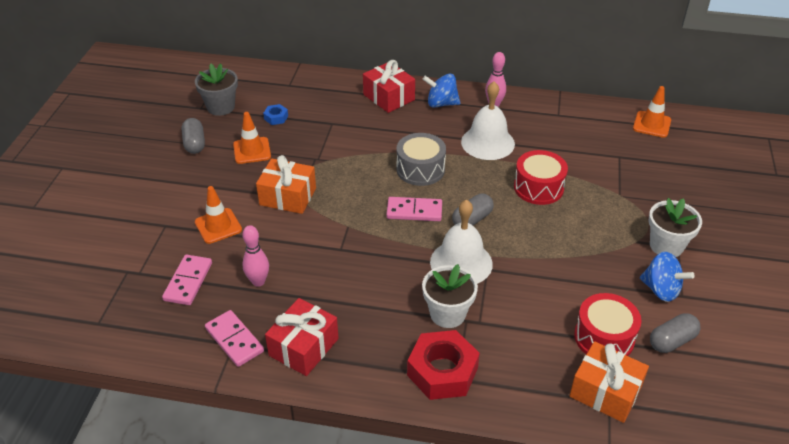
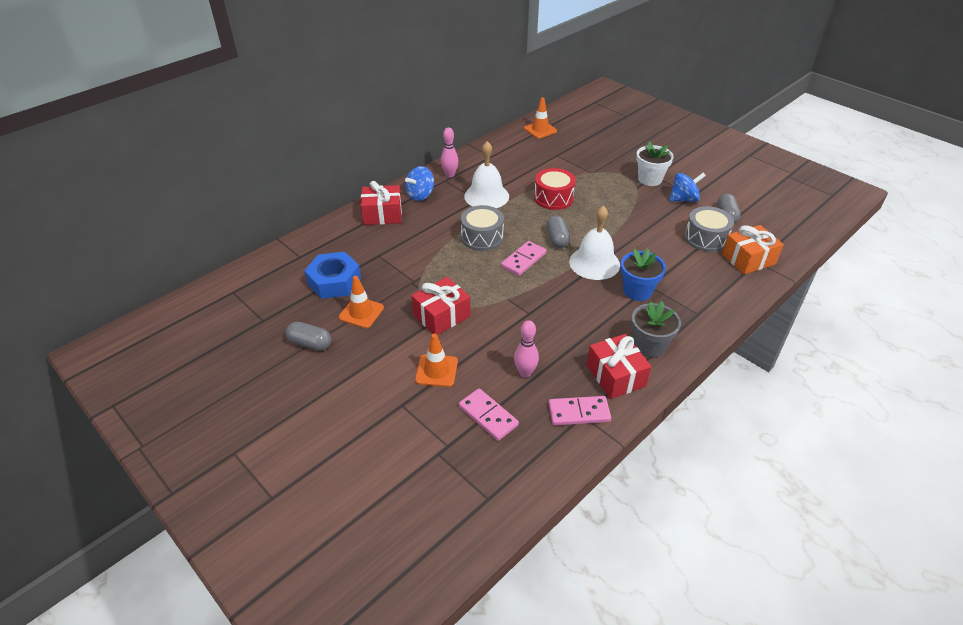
camera: 55 degrees left, 0 degrees up
(221, 107) = (278, 307): grey flower pot -> grey flower pot (649, 346)
(276, 117) = (334, 281): blue nut -> blue nut, size x2.17
(288, 196) = (441, 316): orange gift -> red gift
(442, 371) = (687, 317): red nut -> none
(447, 314) = (637, 291): white flower pot -> blue flower pot
(604, 337) = (705, 238): red drum -> grey drum

